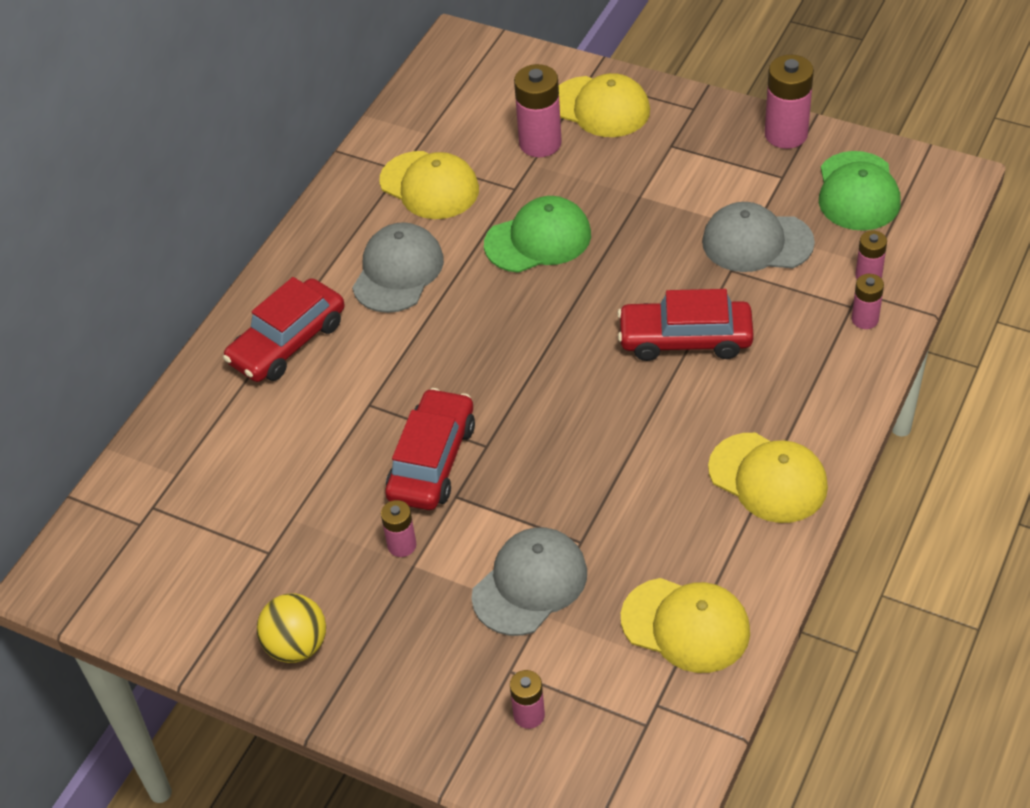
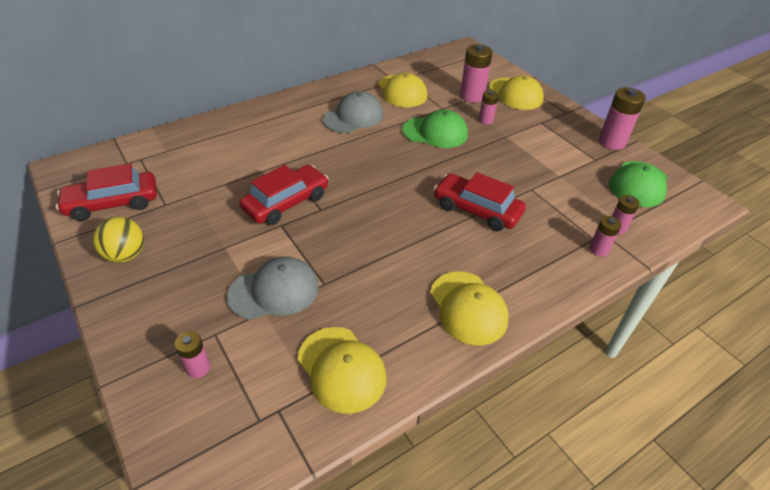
camera: 25 degrees right, 5 degrees down
(287, 342) = (274, 122): red car -> red car (113, 203)
(402, 545) = (229, 234): pink battery -> pink battery (485, 120)
(757, 242) = (557, 182): grey cap -> none

